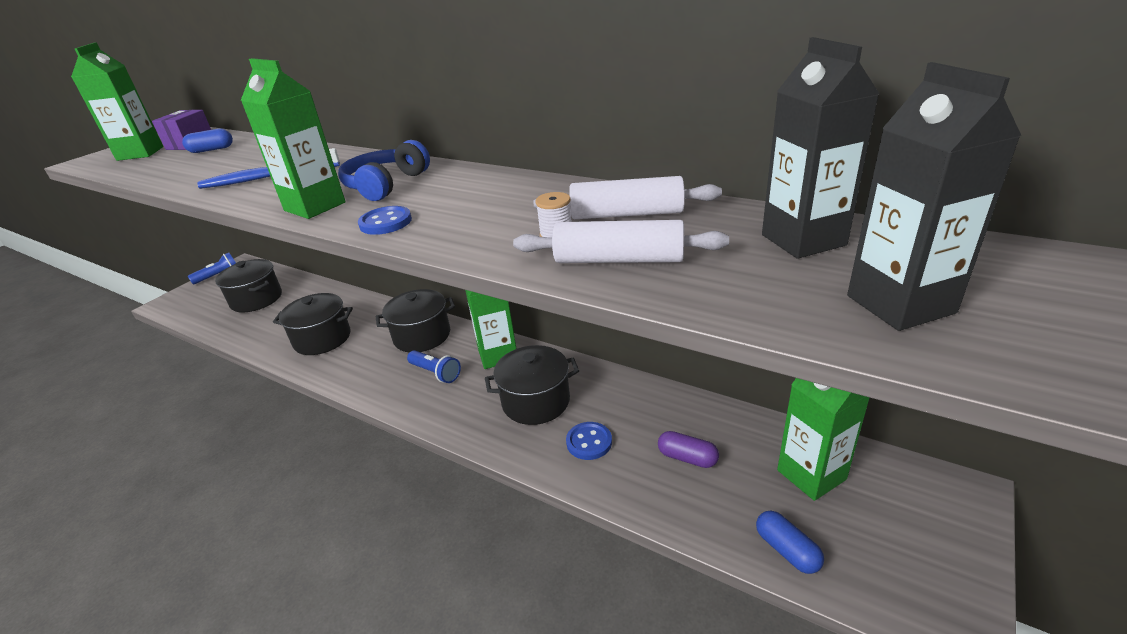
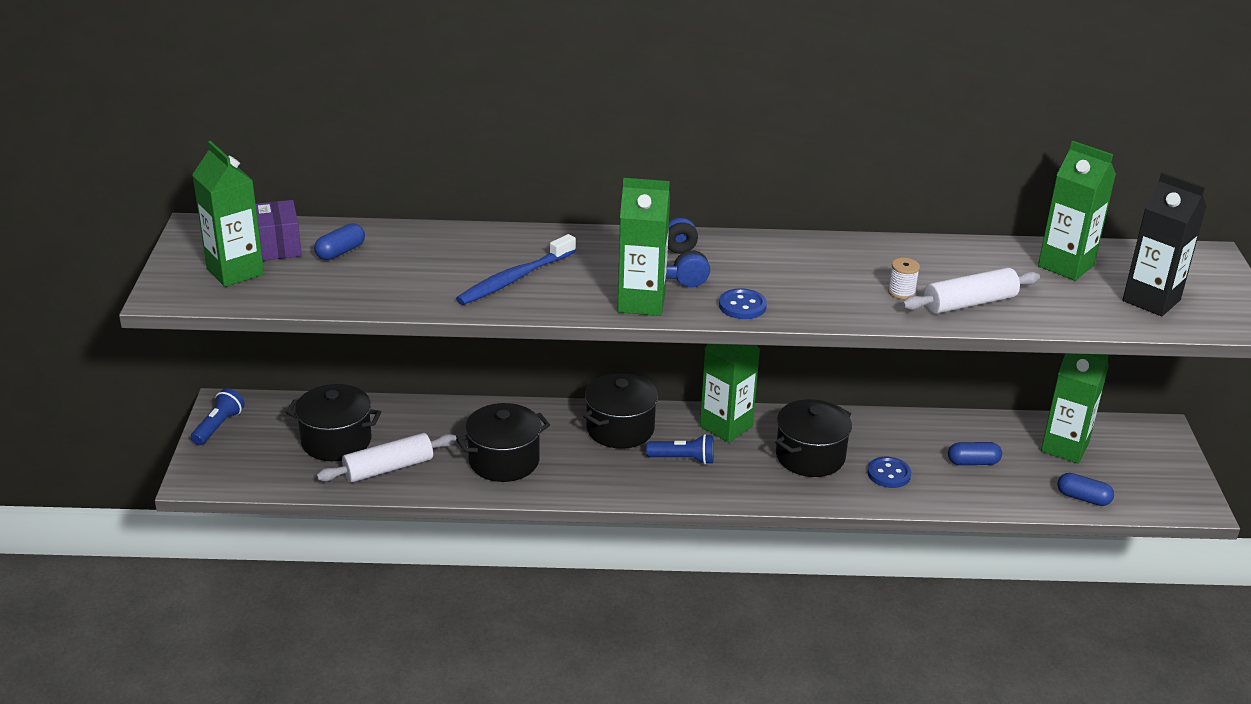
camera: 35 degrees left, 0 degrees up
(626, 214) = (929, 264): white rolling pin -> white rolling pin (388, 468)
(687, 458) = (973, 462): purple capsule -> blue capsule
(803, 240) = (1066, 266): black carton -> green carton

